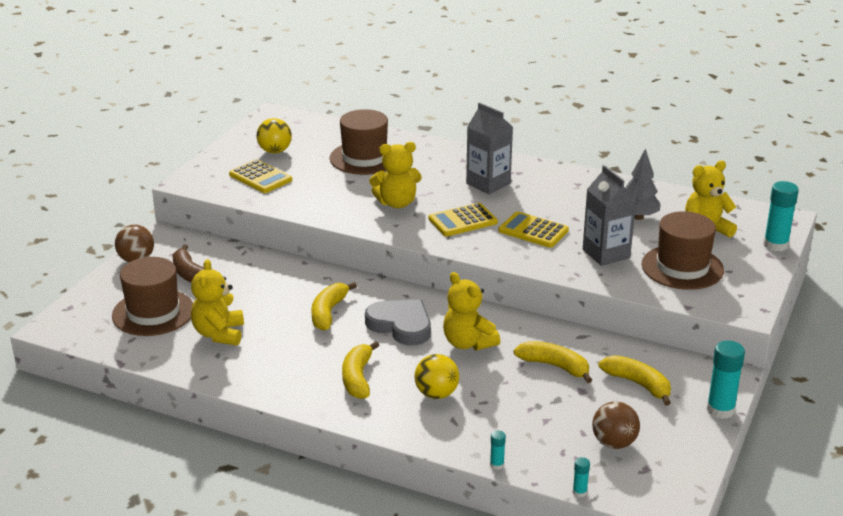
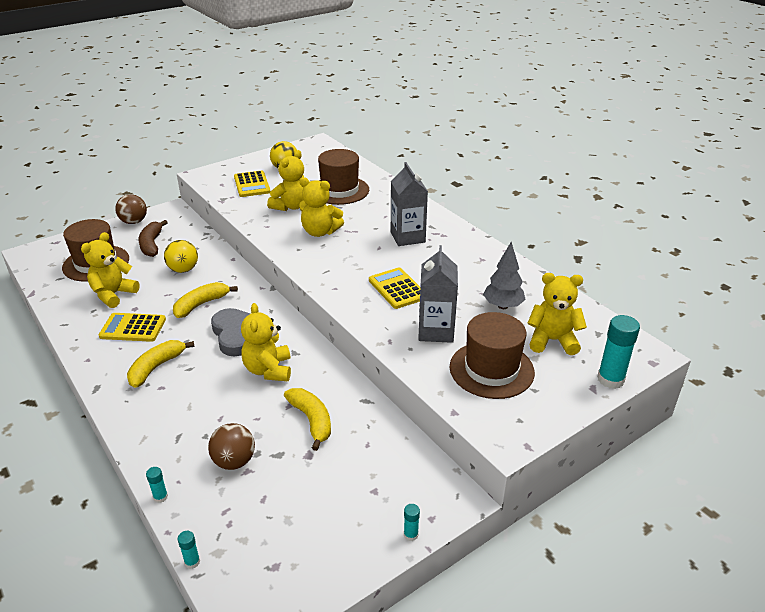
camera: 30 degrees right, 5 degrees up
(334, 187) = (291, 206): none -> yellow teddy bear
(436, 394) = (193, 406): yellow ball -> yellow ball (183, 269)
(463, 221) = (351, 262): yellow calculator -> yellow calculator (133, 328)
(614, 443) = (277, 523): brown ball -> brown ball (234, 461)
(638, 384) = (363, 470): yellow banana -> none
(720, 410) = (411, 534): turquoise glue stick -> turquoise glue stick, size x0.48

